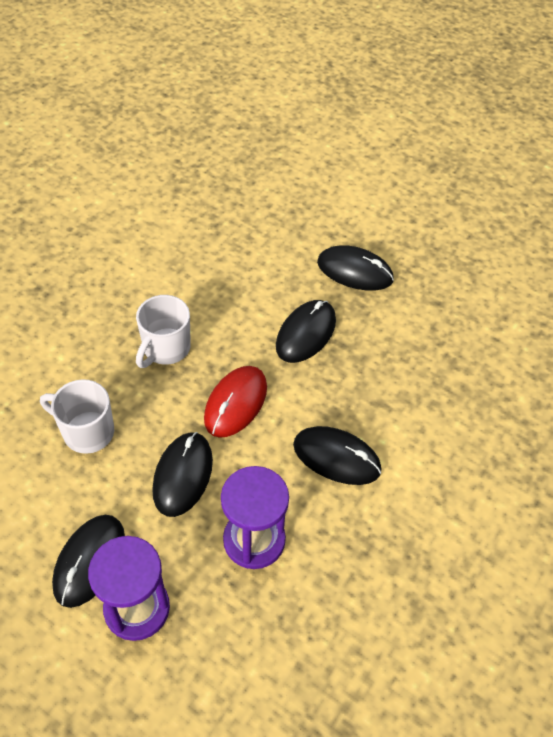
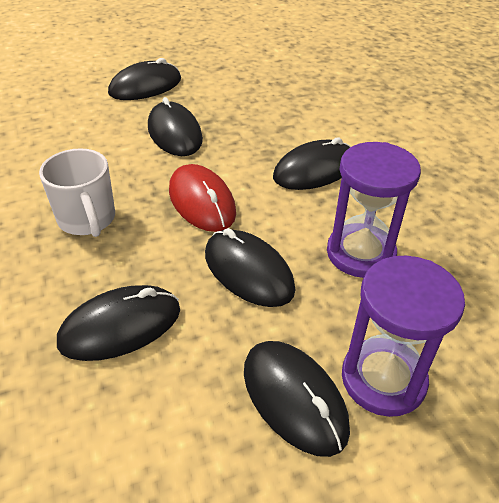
camera: 55 degrees left, 10 degrees down
(87, 432) = (120, 326): white mug -> black mouse

